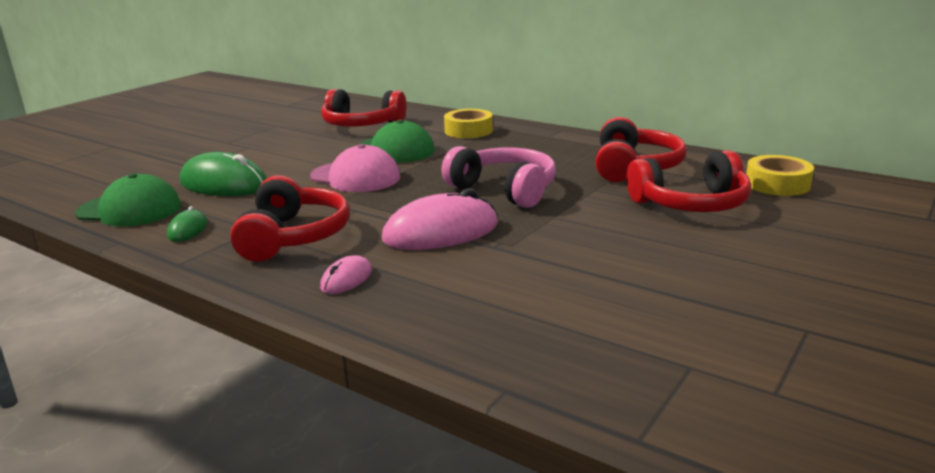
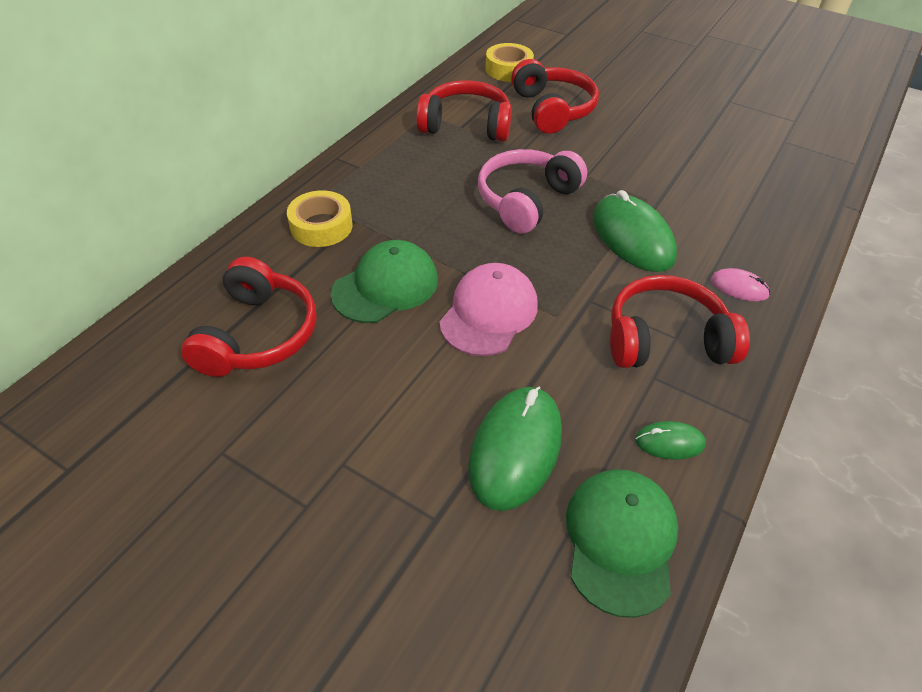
camera: 95 degrees left, 25 degrees up
(441, 232) = (632, 237): pink mouse -> green mouse

